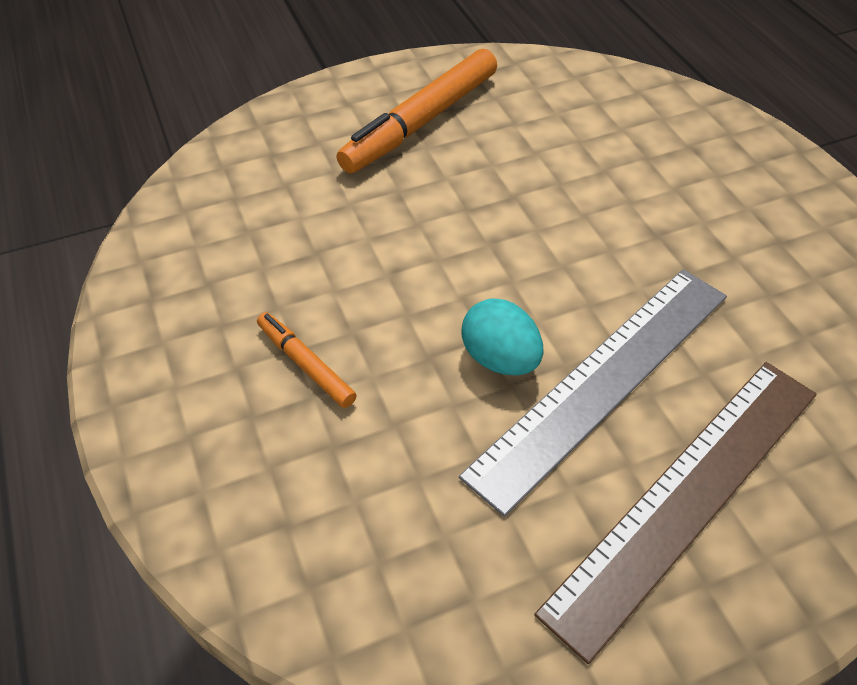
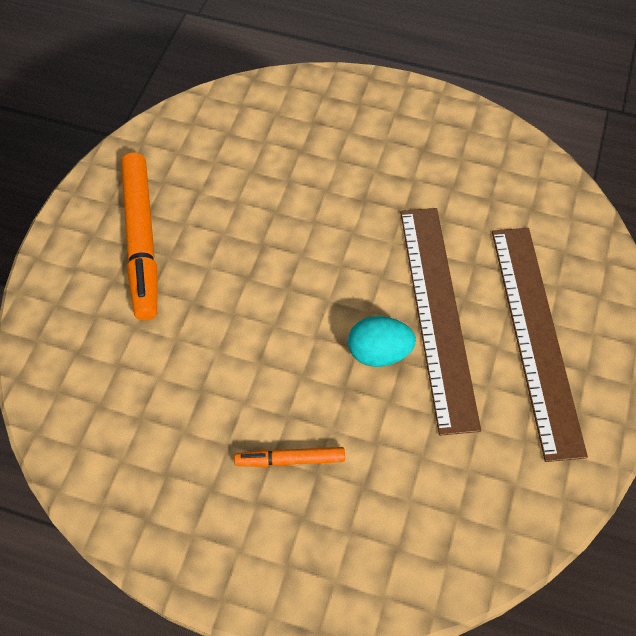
camera: 50 degrees left, 10 degrees up
(603, 380) = (437, 314): grey ruler -> brown ruler

